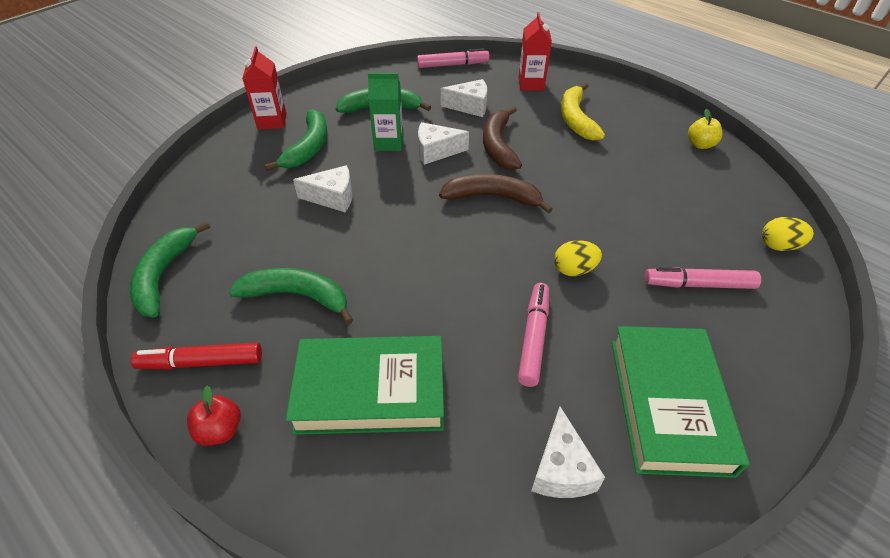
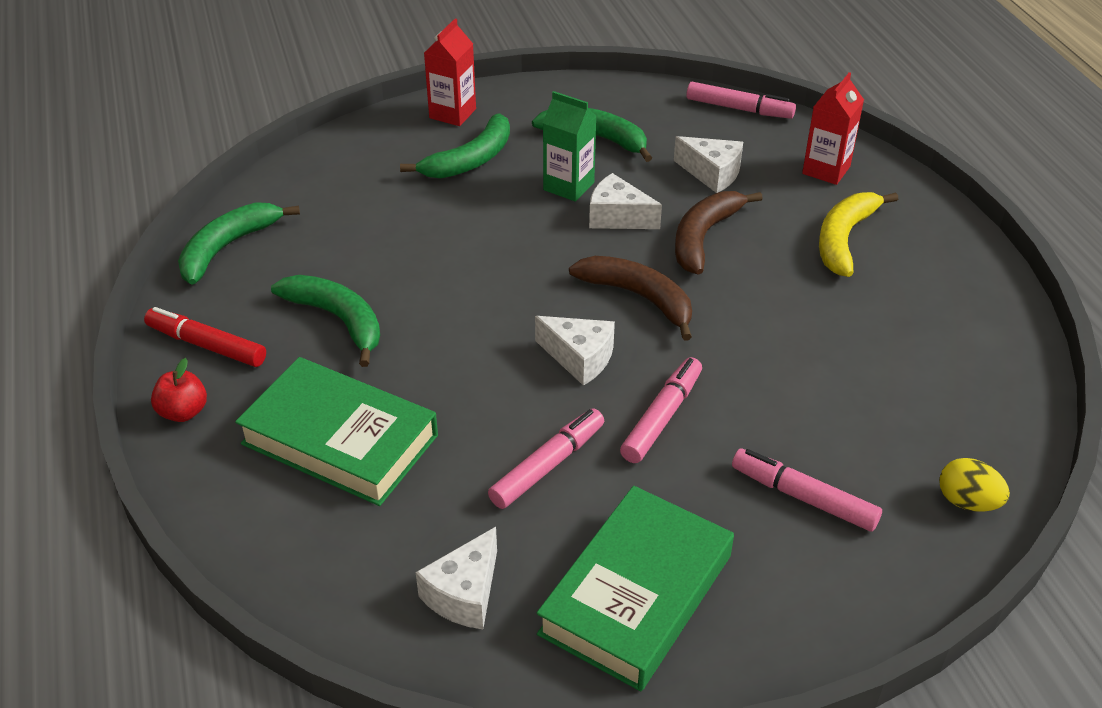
camera: 30 degrees right, 5 degrees down
(332, 197) = (452, 229): white cheese -> white cheese (579, 358)
(574, 270) = (661, 417): yellow egg -> pink marker
(700, 144) = (996, 336): yellow apple -> none

